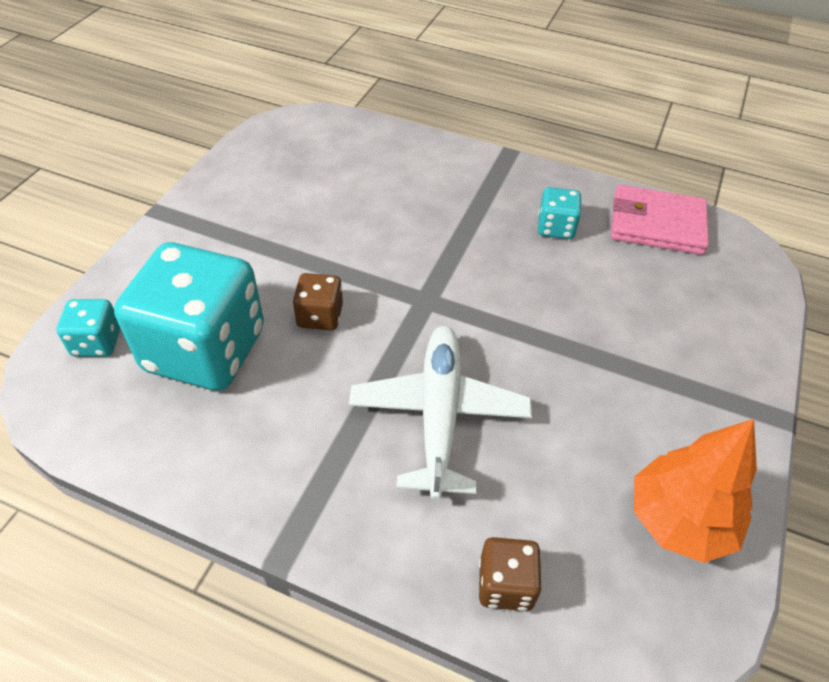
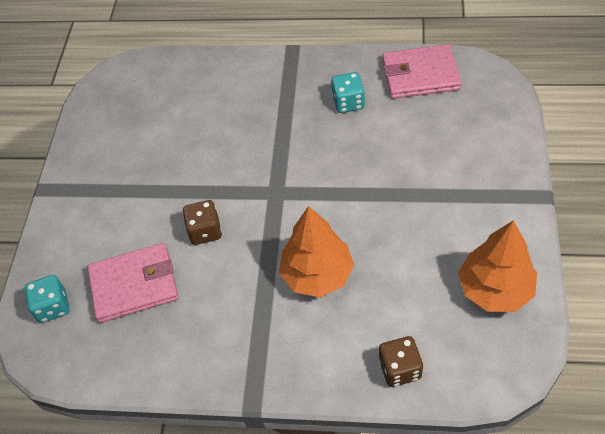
camera: 10 degrees left, 5 degrees up
(205, 350) = (134, 285): turquoise dice -> pink wallet
(439, 416) = (317, 274): white plane -> orange tree

